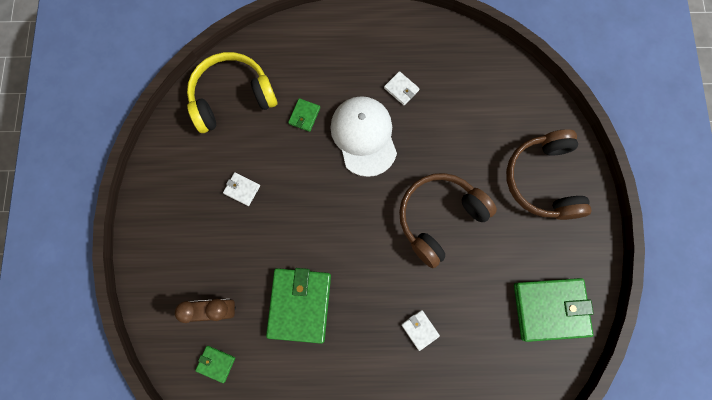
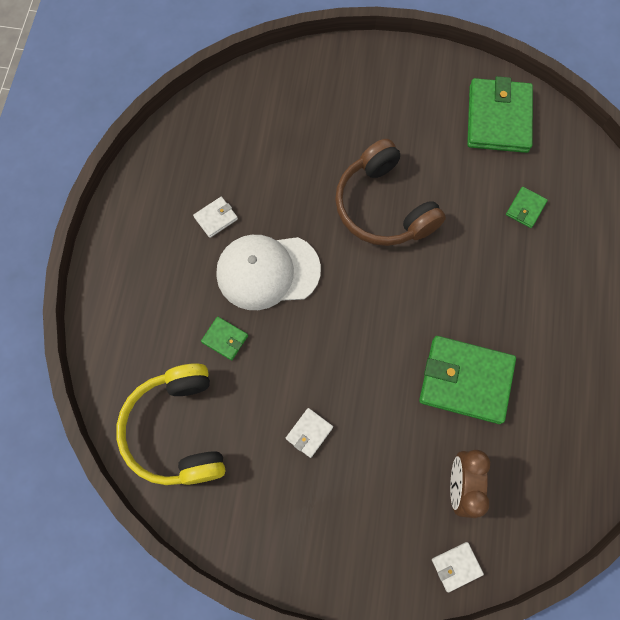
camera: 80 degrees left, 5 degrees down
(216, 363) = (526, 494): green wallet -> green wallet (525, 208)
(420, 329) = (507, 251): white wallet -> white wallet (456, 566)
(542, 180) = (357, 94): brown headphones -> none

